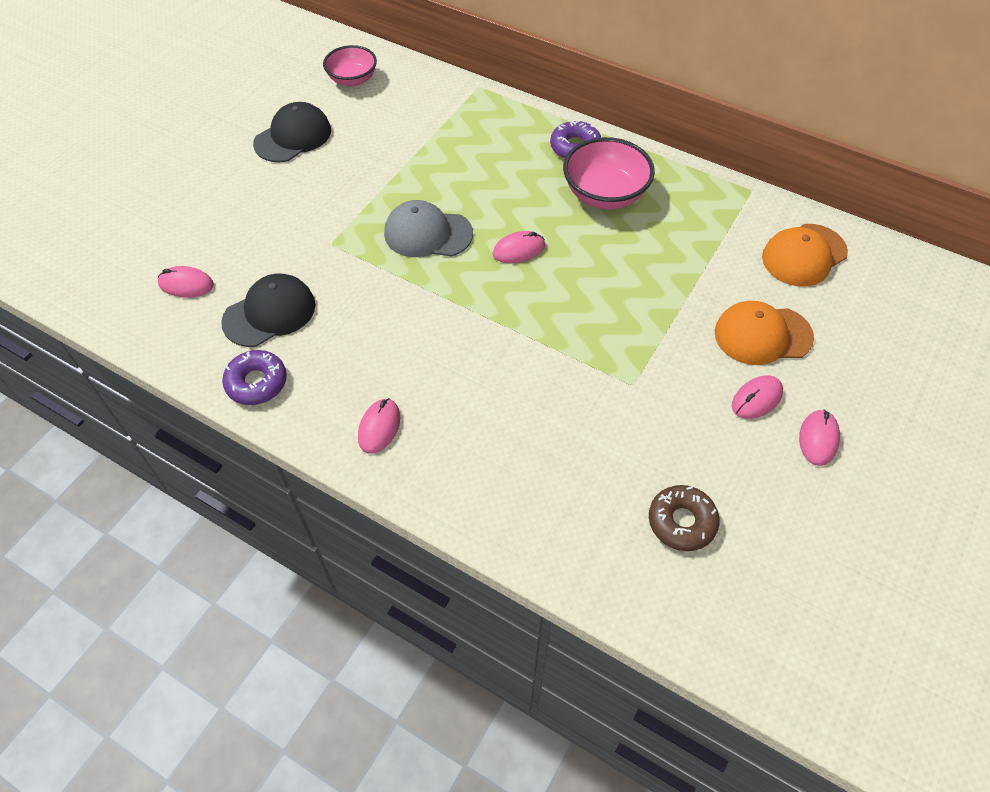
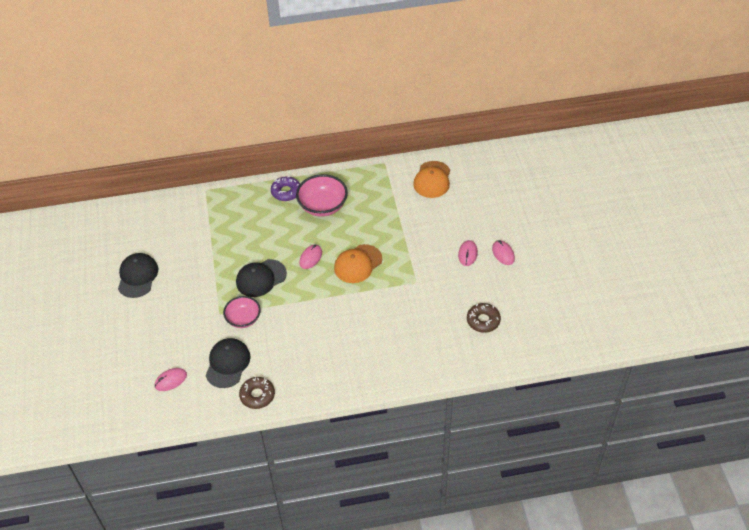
camera: 40 degrees left, 5 degrees down
(257, 382) = (257, 395): purple donut -> brown donut
(352, 79) = (134, 227): pink bowl -> pink bowl (243, 319)
(379, 427) = (332, 373): pink mouse -> none
(427, 233) = (261, 278): grey cap -> black cap
(762, 335) = (446, 226): orange cap -> orange cap (358, 264)

